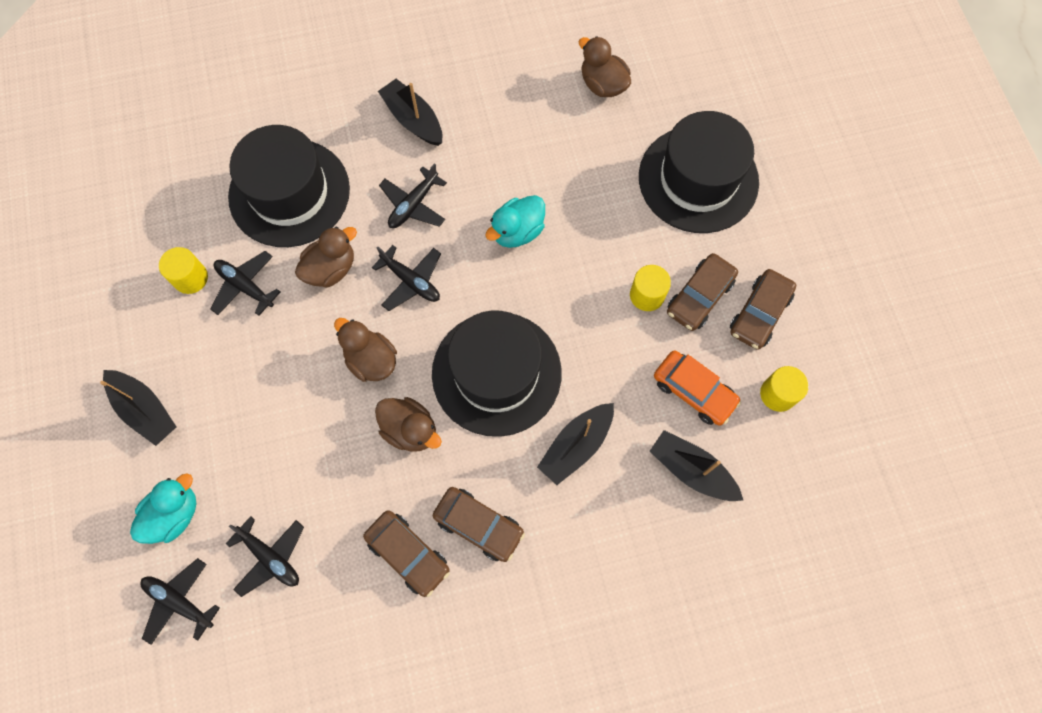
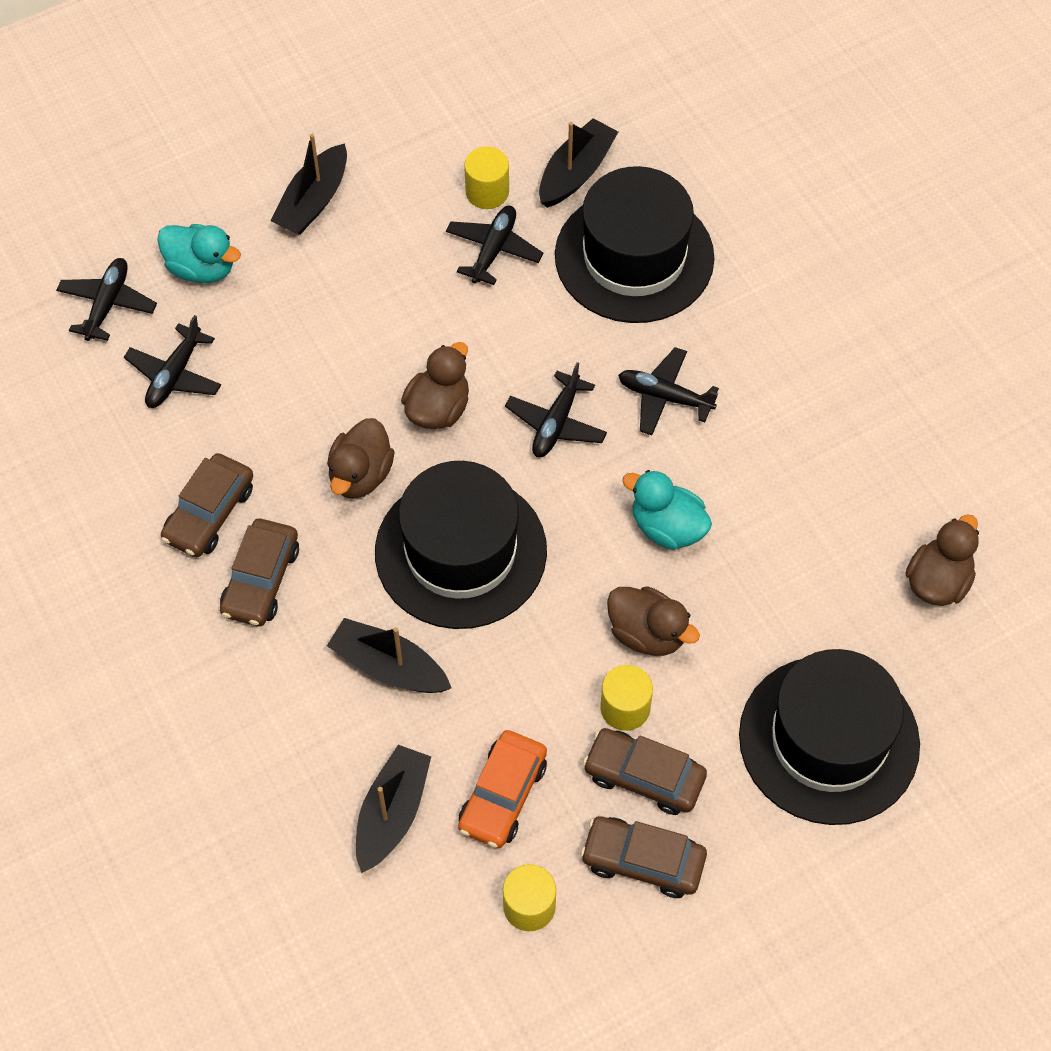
camera: 75 degrees right, 10 degrees down
(331, 269) = (545, 331): brown duck -> brown duck (647, 633)
(413, 120) = (790, 363): black boat -> black boat (576, 172)

